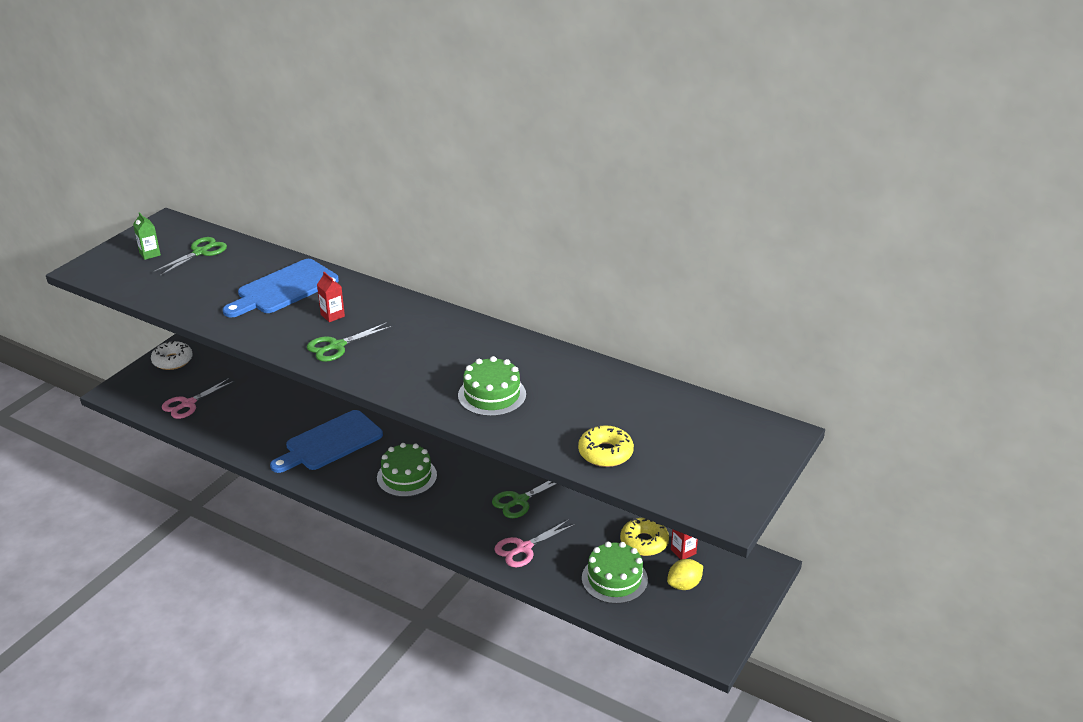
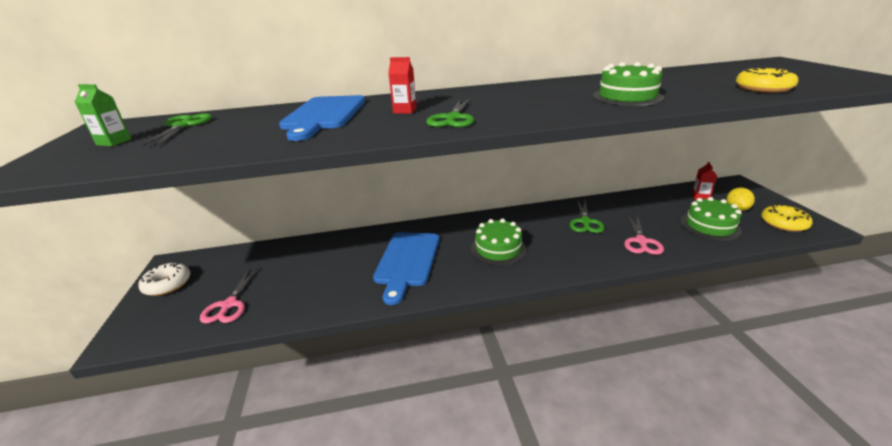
camera: 40 degrees left, 5 degrees down
(644, 542) = (678, 203): yellow donut -> yellow donut (783, 223)

